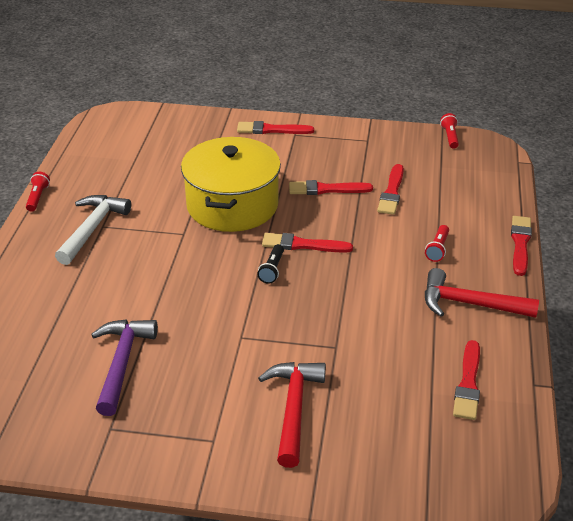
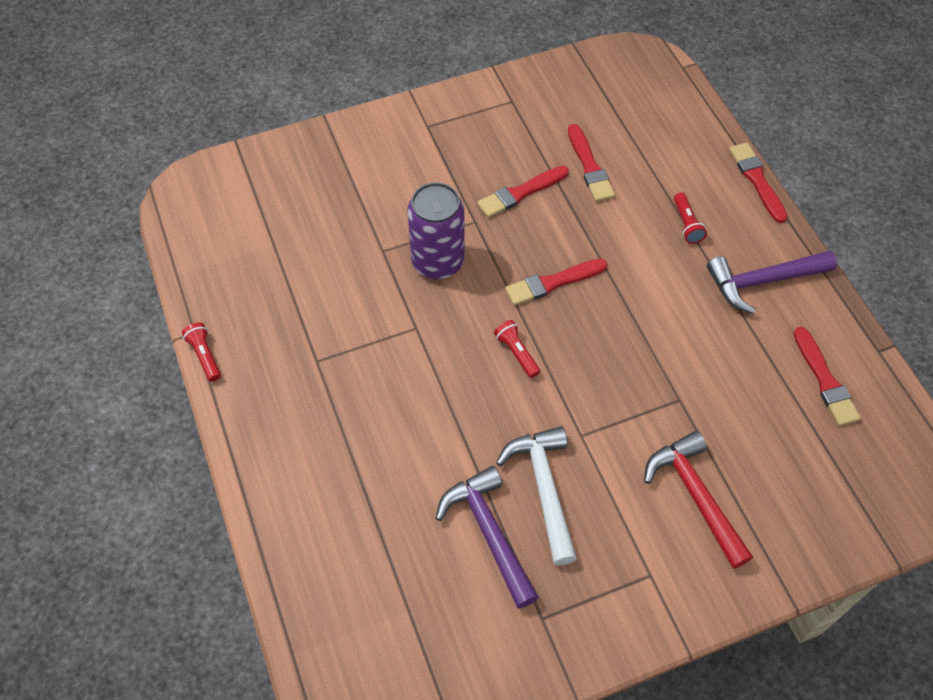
camera: 30 degrees left, 20 degrees up
(92, 228) = (308, 370): white hammer -> white hammer (544, 488)
(232, 205) = (438, 262): yellow pot -> purple can
(272, 130) = (397, 130): red brush -> none
(272, 270) = (546, 332): black flashlight -> none
(450, 137) = (593, 59): red flashlight -> red flashlight (517, 353)
(469, 304) = (762, 281): red hammer -> purple hammer

